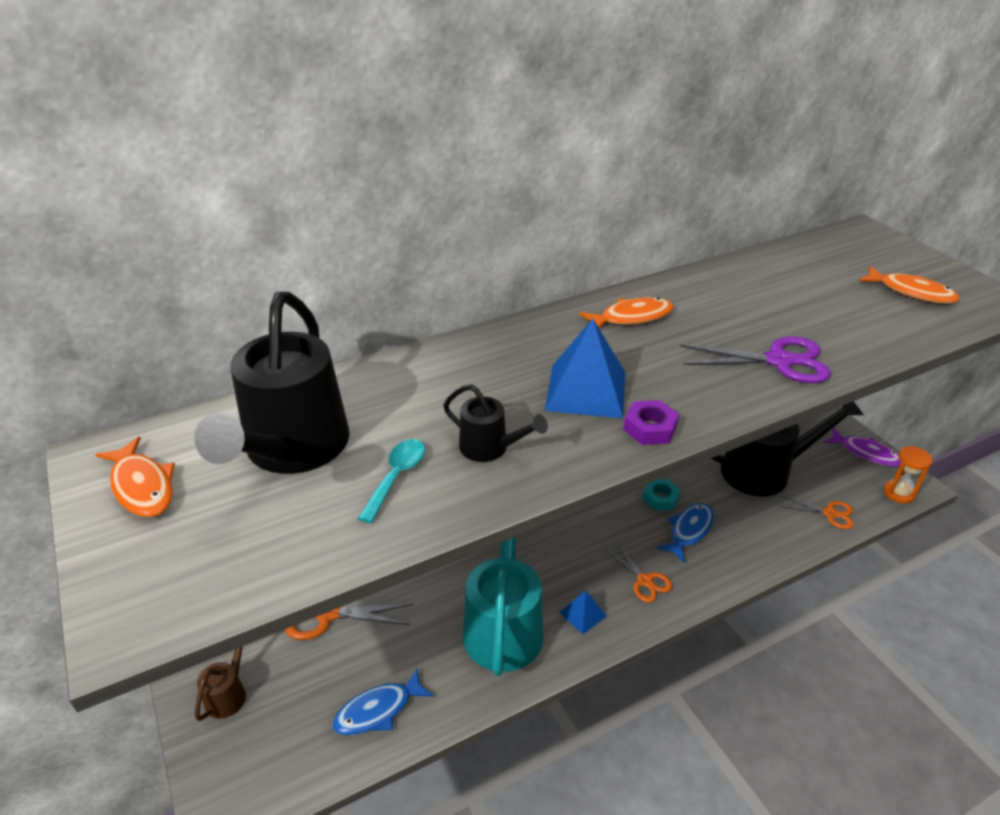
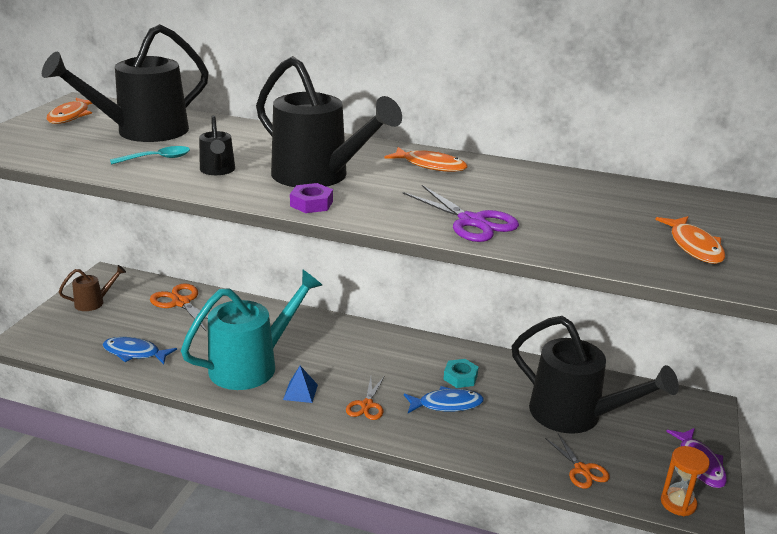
camera: 45 degrees right, 10 degrees down
(586, 390) = (319, 176): blue pyramid -> black watering can

